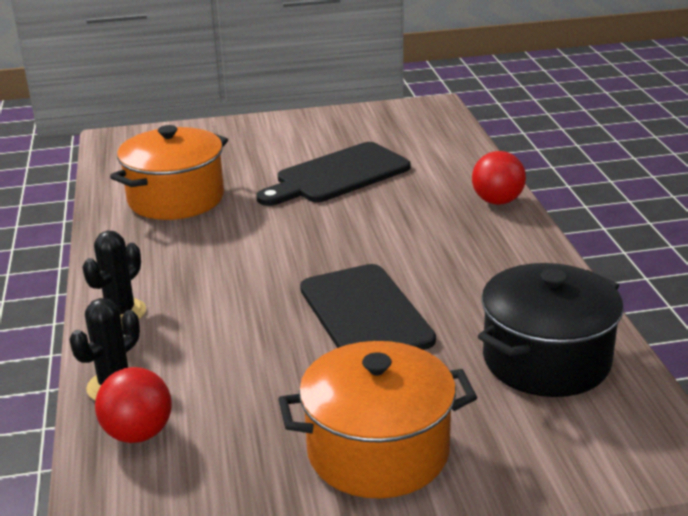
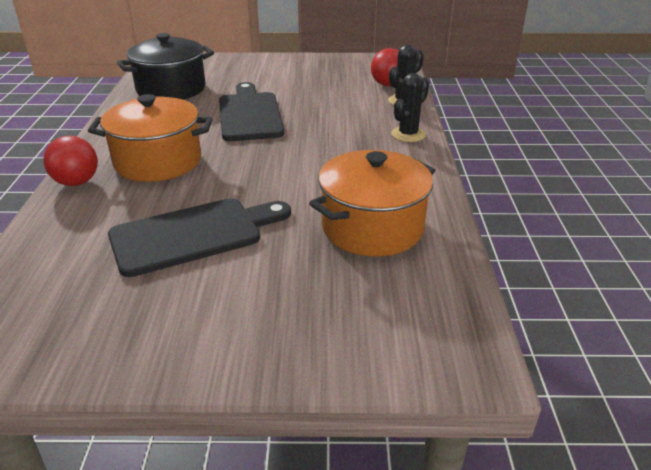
camera: 170 degrees left, 5 degrees up
(378, 451) = (278, 71): orange pot -> orange pot (158, 161)

